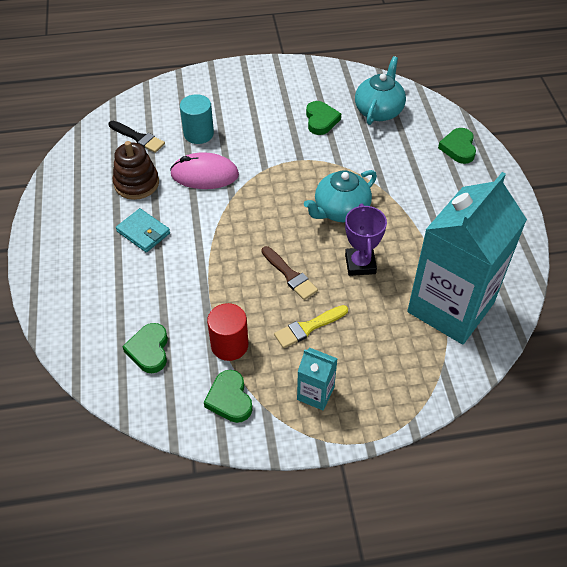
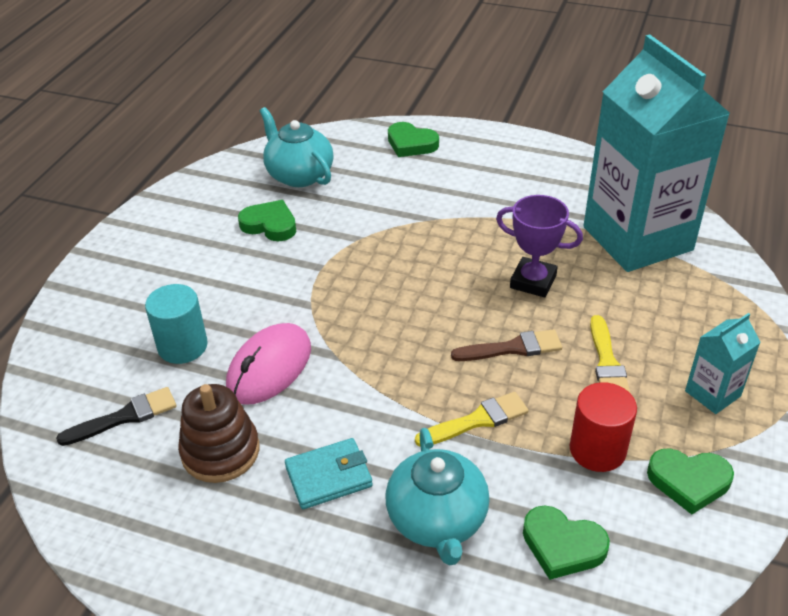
camera: 60 degrees left, 10 degrees down
(219, 279) = (477, 420): none -> yellow brush
(340, 210) = (436, 265): turquoise teapot -> turquoise teapot (437, 520)

